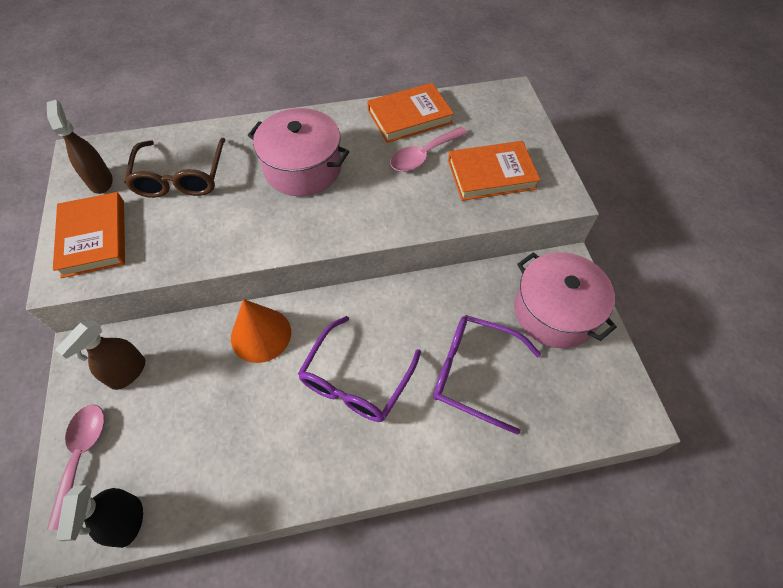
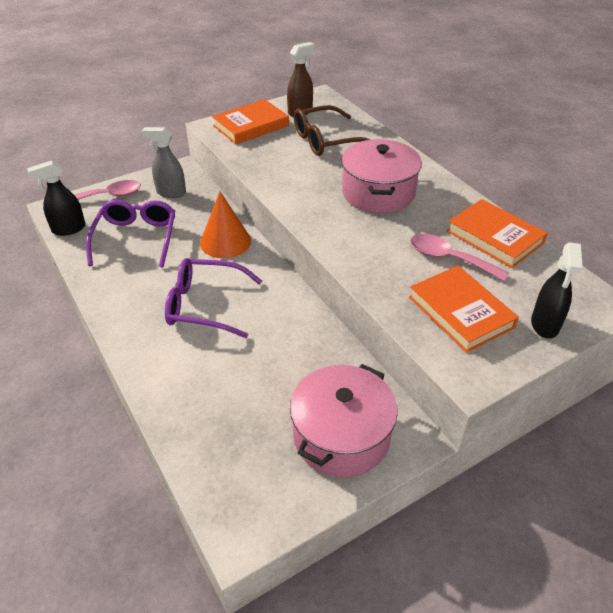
camera: 70 degrees right, 15 degrees down
(127, 373) = (171, 192): brown spray bottle -> grey spray bottle
(474, 373) = (240, 382): purple glasses -> purple glasses (136, 238)
(521, 133) = (545, 325): none -> black spray bottle

